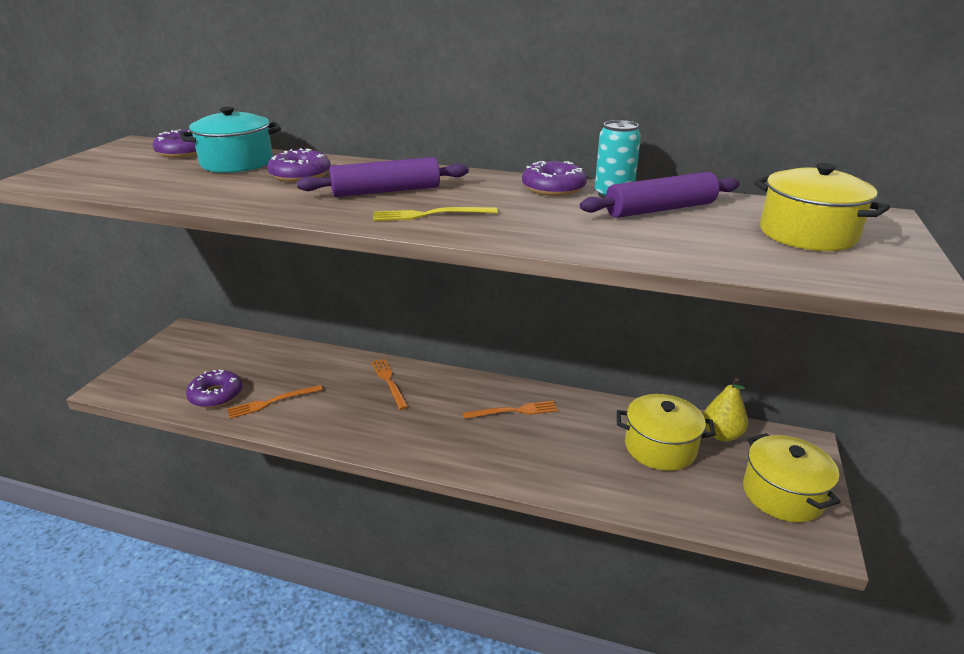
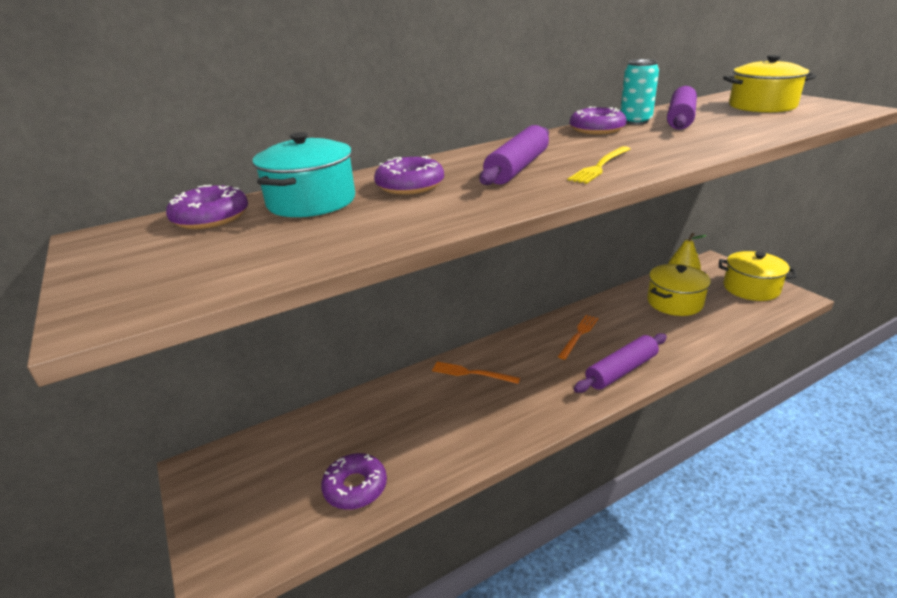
camera: 45 degrees left, 0 degrees up
(272, 402) = (417, 452): orange fork -> none
(486, 458) = (621, 370): none -> purple rolling pin

